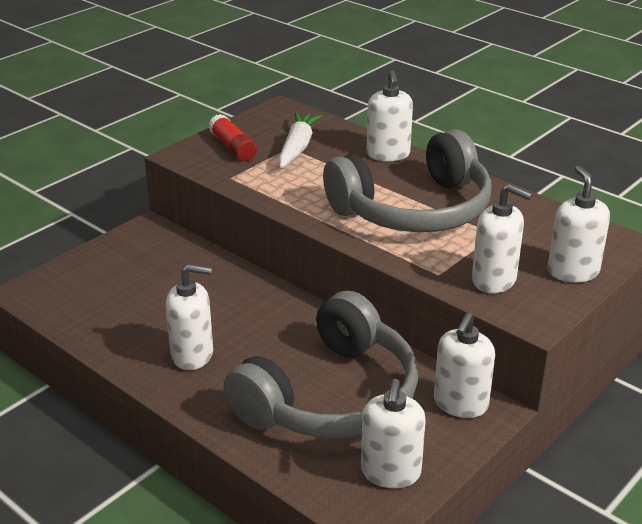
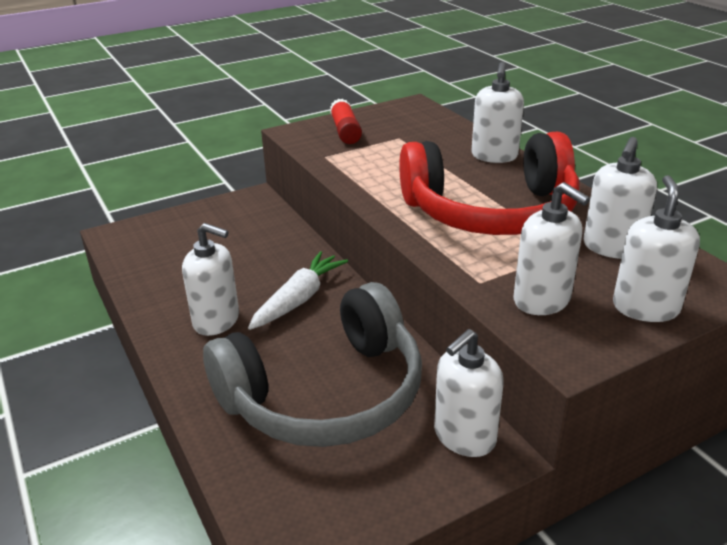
camera: 20 degrees right, 0 degrees up
(297, 148) = (406, 139): white carrot -> white carrot (298, 299)
(390, 472) = (340, 500): white soap dispenser -> white soap dispenser (611, 247)
(413, 209) = (491, 211): grey headphones -> red headphones

